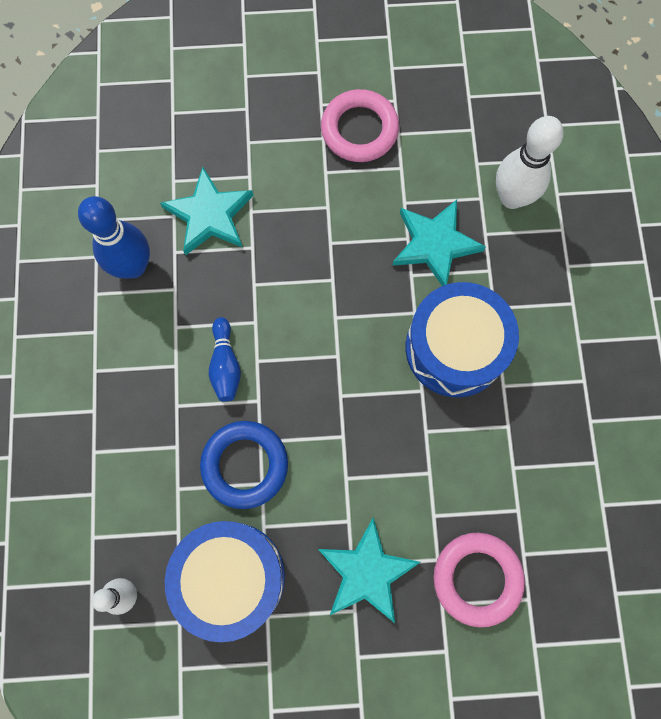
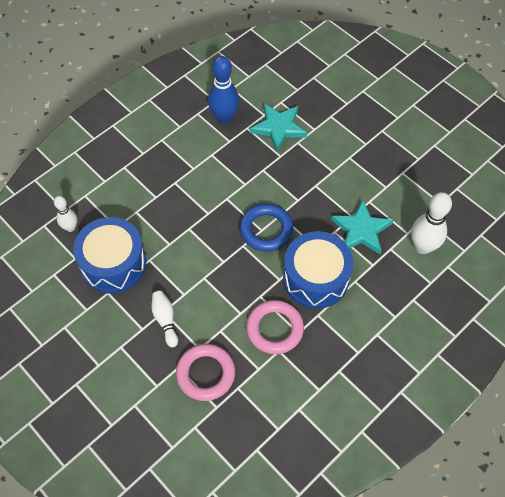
camera: 50 degrees right, 15 degrees down
(225, 365) = (212, 187): blue bowling pin -> none
(245, 465) = (172, 230): blue ring -> blue ring (266, 230)
(359, 130) = (386, 155): pink ring -> pink ring (274, 329)
(366, 572) = (165, 320): turquoise star -> white bowling pin

